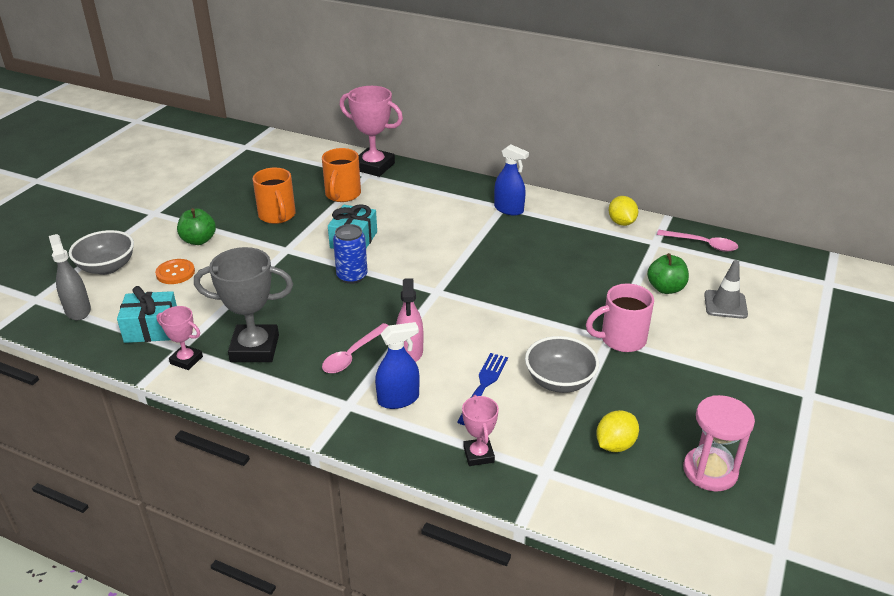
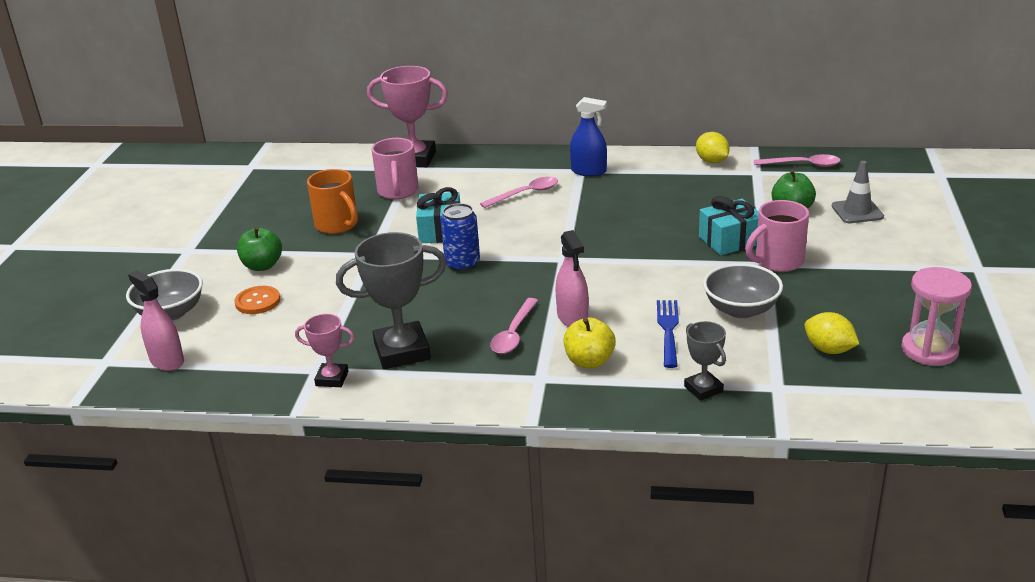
camera: 15 degrees left, 5 degrees down
(78, 310) = (167, 361): grey spray bottle -> pink spray bottle
(152, 328) = (269, 359): turquoise gift -> turquoise gift (730, 240)
(342, 195) = (398, 192): orange mug -> pink mug
(398, 399) = (589, 361): blue spray bottle -> yellow apple
(443, 220) = (525, 194): none -> pink spoon
(478, 455) = (703, 389): pink trophy -> grey trophy
(615, 445) = (829, 350): yellow lemon -> yellow lemon turned 75 degrees counterclockwise

